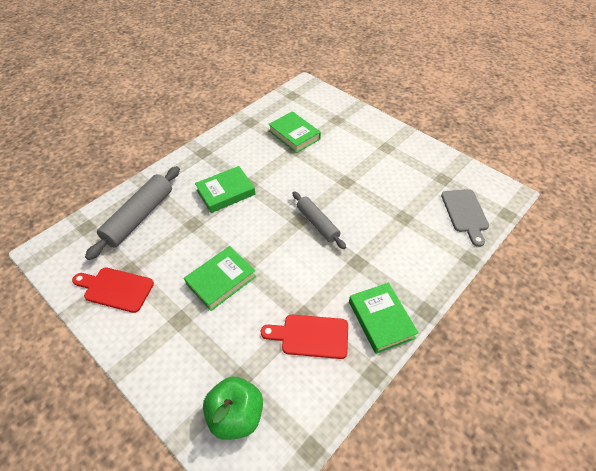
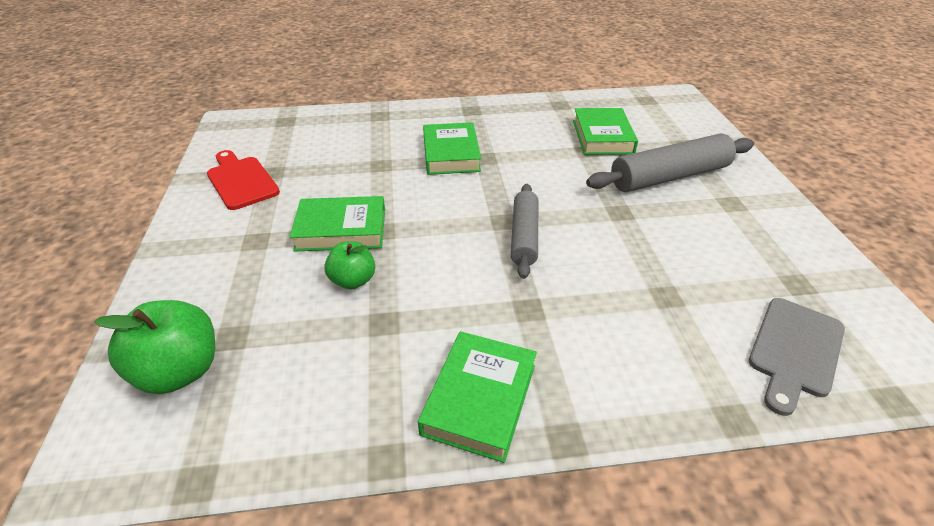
camera: 40 degrees right, 10 degrees down
(139, 217) = (339, 135): grey rolling pin -> grey rolling pin (669, 177)
(226, 192) = (451, 154): green book -> green book turned 75 degrees clockwise
(263, 305) = (353, 280): none -> green apple
(310, 336) = (363, 350): red cutting board -> none

